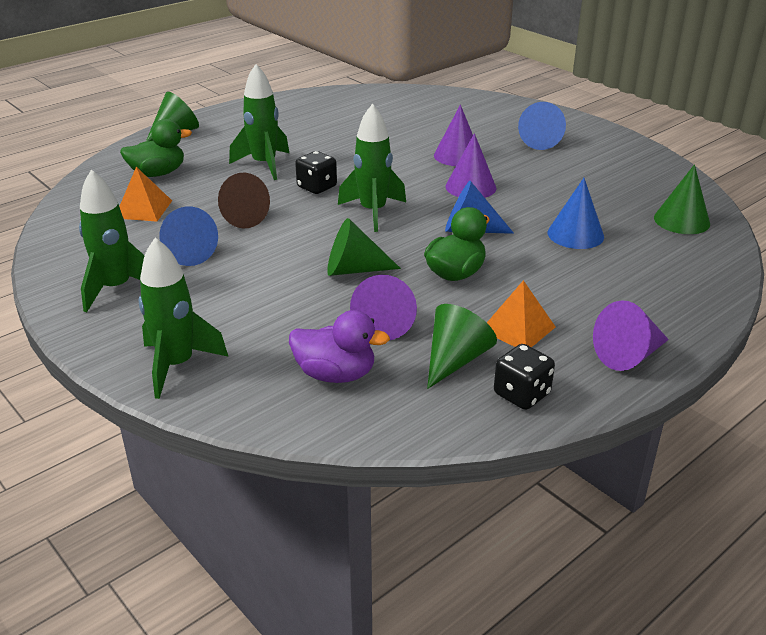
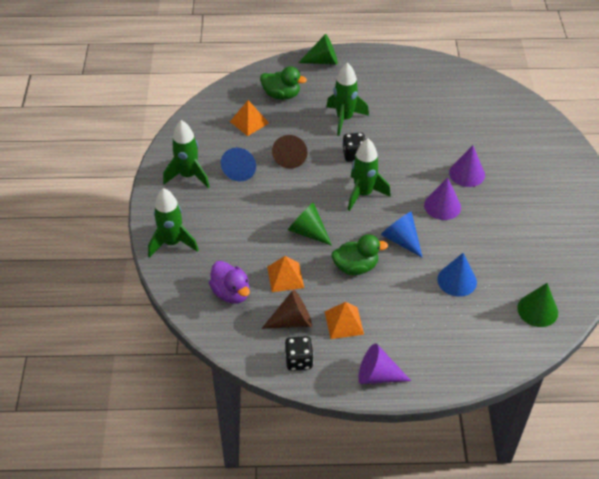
camera: 40 degrees right, 15 degrees up
(385, 323) = (285, 277): purple cone -> orange pyramid
(455, 360) = (292, 321): green cone -> brown cone
(539, 141) = (537, 189): blue cone -> none

